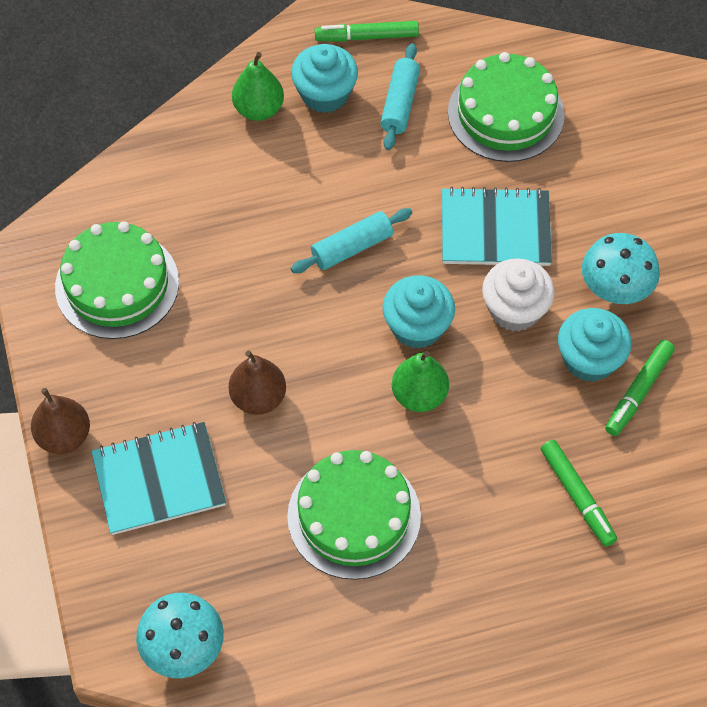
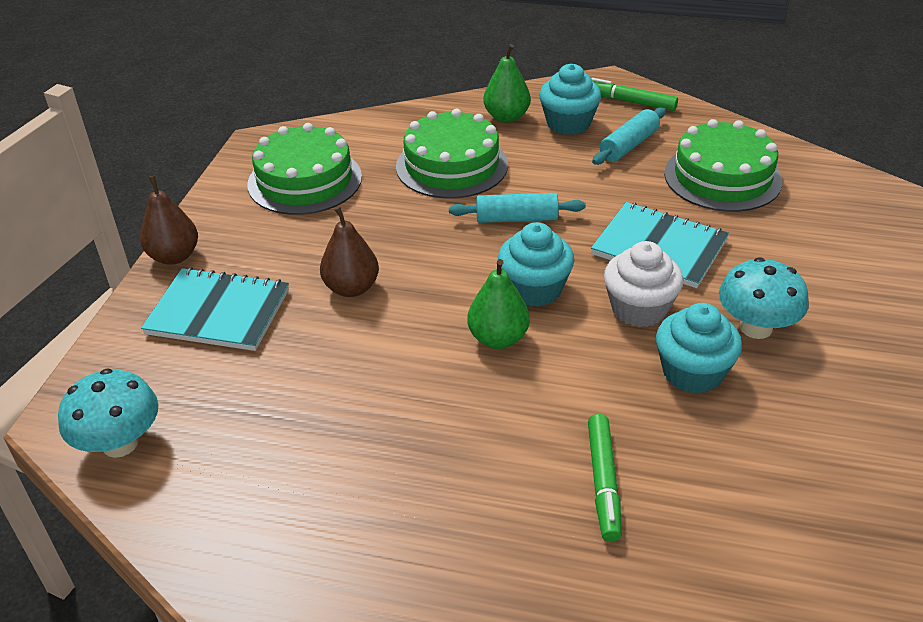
camera: 30 degrees right, 20 degrees down
(354, 516) = (362, 406): green cake -> green cake (452, 165)
(638, 391) = (731, 418): green marker -> none

